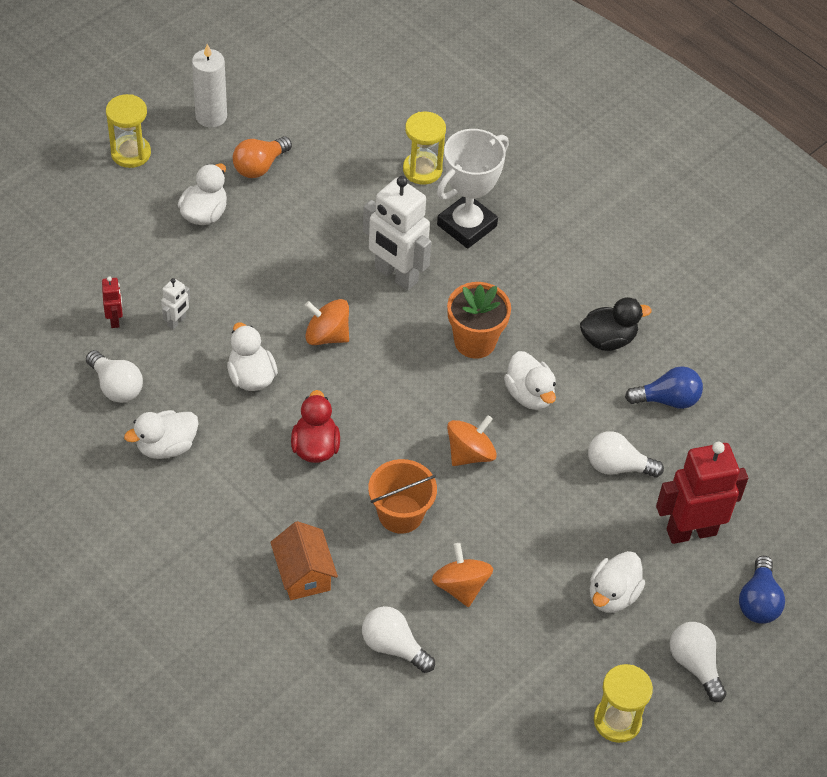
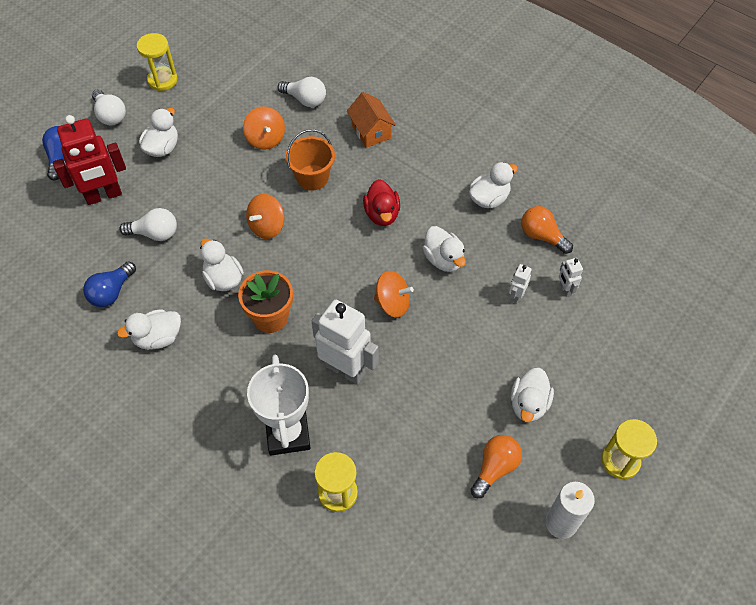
camera: 175 degrees right, 5 degrees up
(115, 319) = (565, 289): red robot -> white robot
(116, 386) = (542, 236): white light bulb -> orange light bulb
(466, 225) = (288, 434): white trophy -> white trophy turned 45 degrees counterclockwise
(608, 339) = (158, 338): black duck -> white duck
(667, 399) = (111, 292): blue light bulb -> blue light bulb turned 45 degrees counterclockwise

